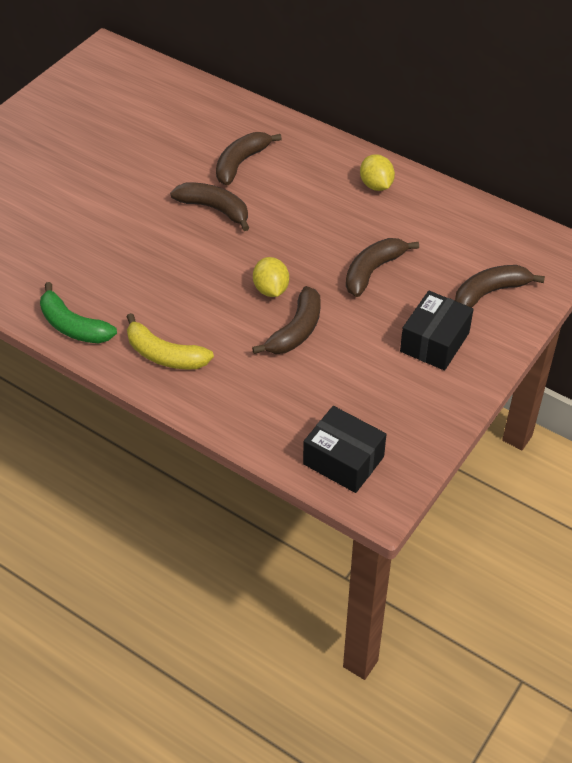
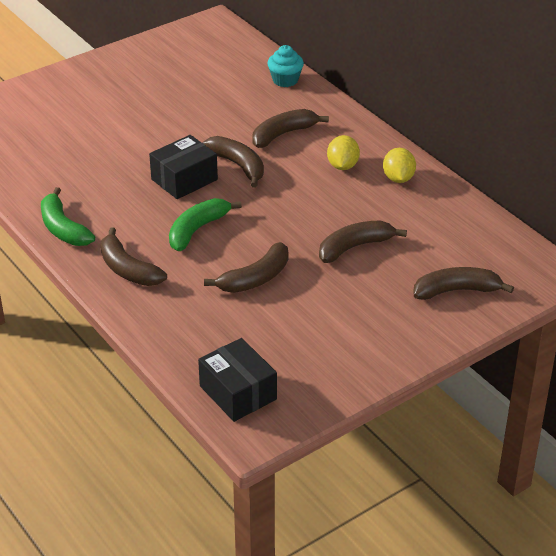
camera: 20 degrees right, 10 degrees down
(164, 355) = (128, 269): yellow banana -> brown banana
(211, 101) = (285, 80): none -> turquoise cupcake
(211, 292) = (197, 230): none -> green banana
(271, 289) = (252, 240): yellow lemon -> yellow lemon (342, 166)
(434, 342) = (379, 318): black box -> black box (184, 179)

